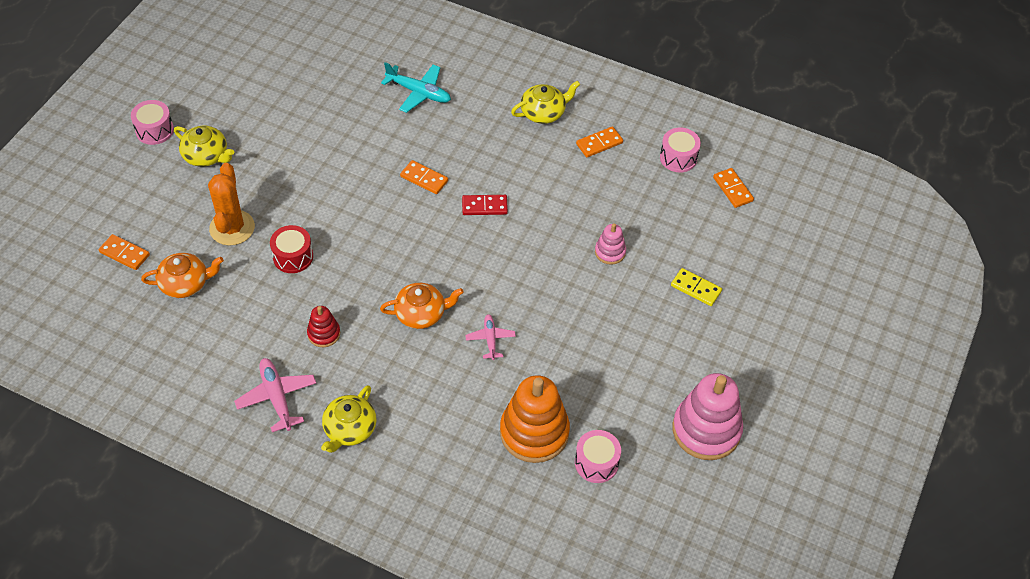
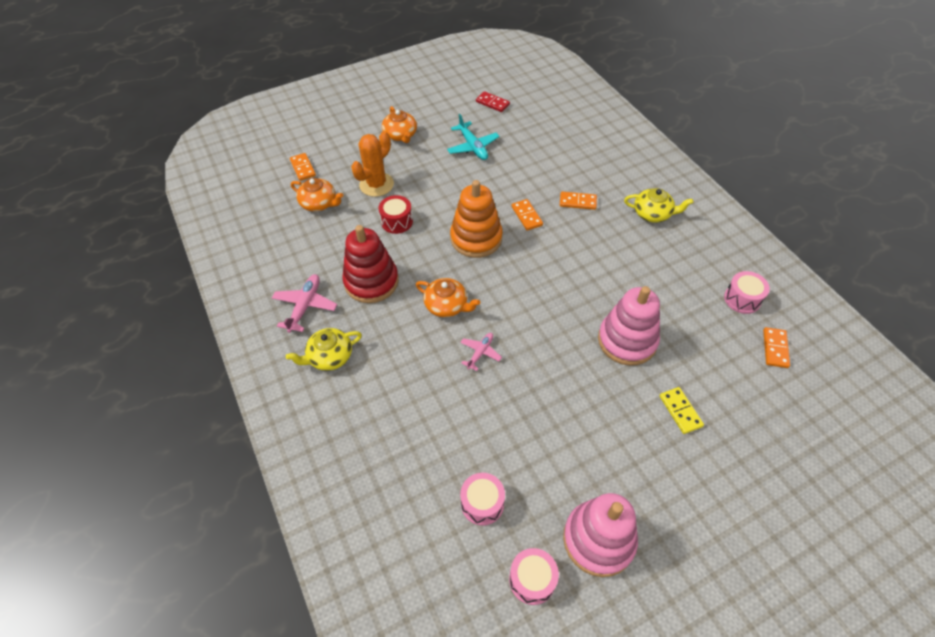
camera: 40 degrees right, 0 degrees up
(154, 130) = (384, 107): pink drum -> pink drum (532, 580)
(206, 155) = (400, 135): yellow teapot -> orange teapot
(324, 334) = (371, 282): red stacking toy -> red stacking toy, size x2.03
(419, 93) = (570, 159): turquoise plane -> turquoise plane (473, 147)
(484, 206) = (554, 256): red domino -> red domino (492, 103)
(534, 432) = (454, 445): orange stacking toy -> orange stacking toy (476, 238)
(599, 143) = (681, 256): orange domino -> orange domino (577, 202)
(610, 252) = (627, 341): pink stacking toy -> pink stacking toy, size x2.03

